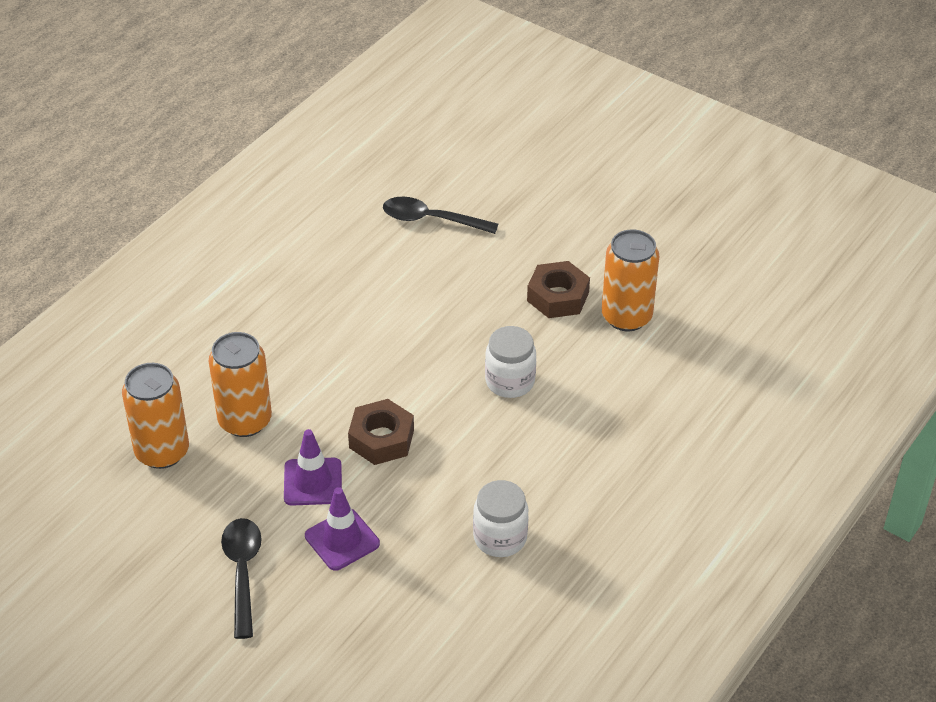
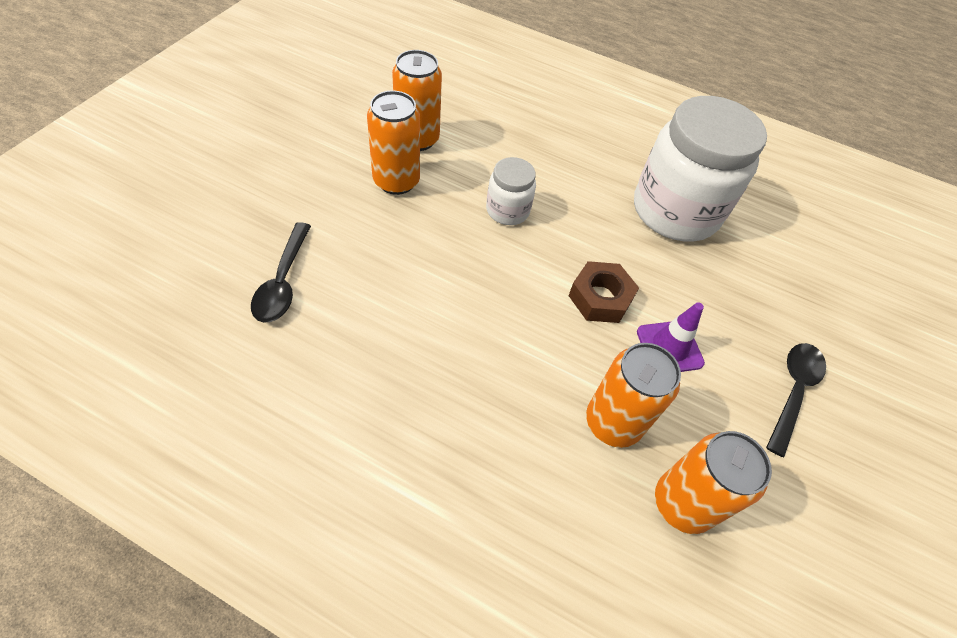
camera: 105 degrees left, 10 degrees up
(242, 572) = (793, 391): black spoon -> black spoon turned 135 degrees clockwise
(342, 540) = (723, 316): purple traffic cone -> none
(500, 538) = (675, 211): white jar -> white jar, size x2.10
(558, 297) = (396, 181): brown nut -> orange can

